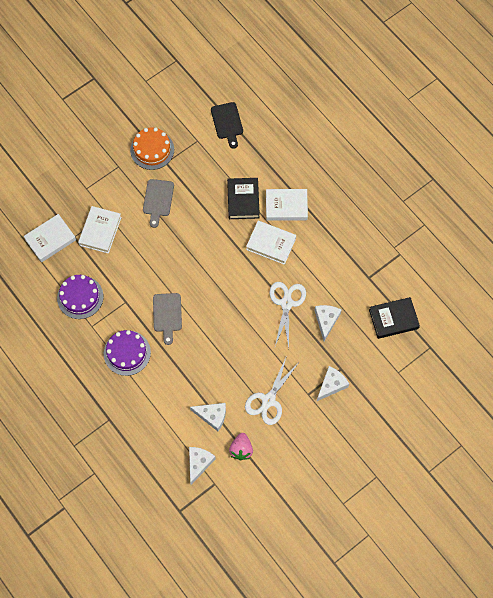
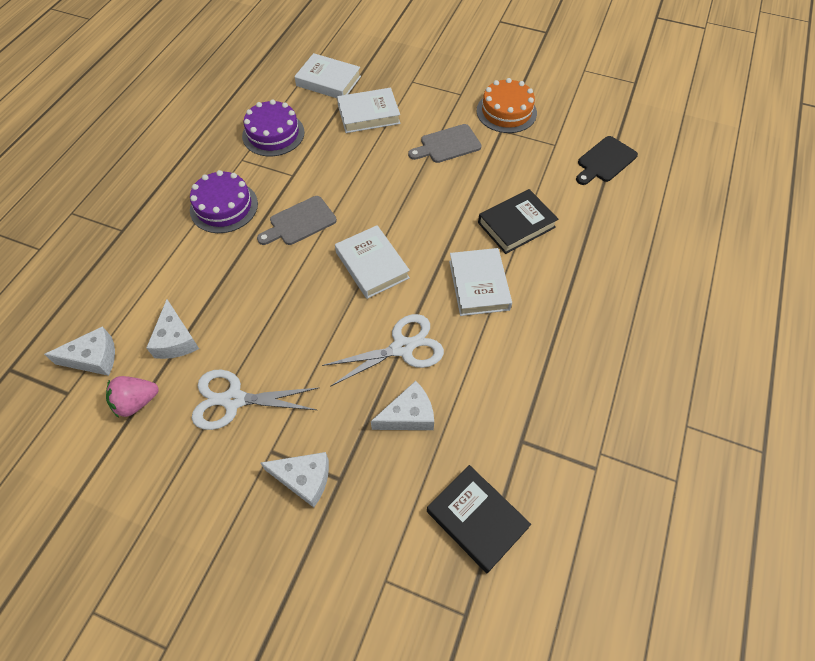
camera: 60 degrees right, 10 degrees down
(286, 206) = (547, 276): white book -> white book (372, 265)

